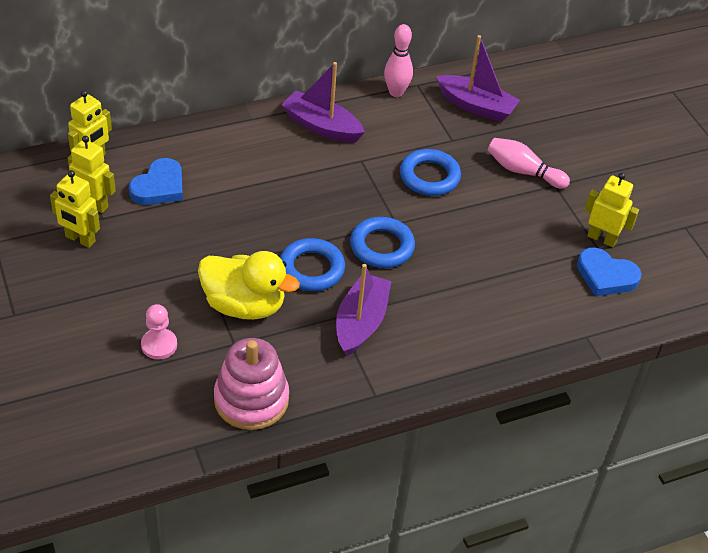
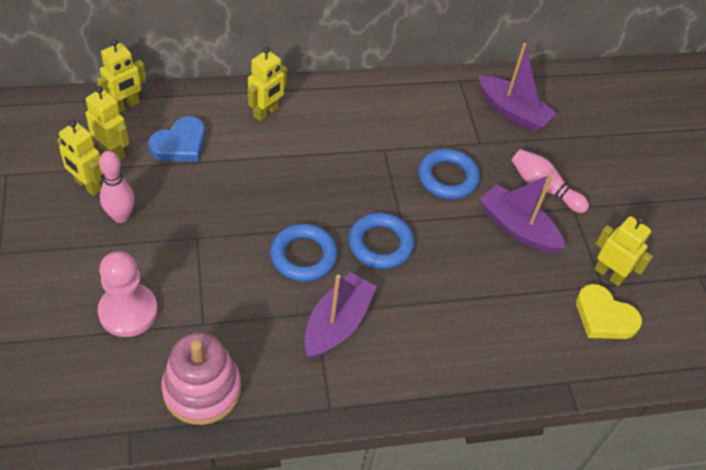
camera: 10 degrees right, 5 degrees up
(159, 345) = (128, 311): pink pawn -> pink pawn, size x1.59
(235, 144) = (266, 112): none -> yellow robot
(244, 305) = (225, 283): yellow duck -> none
(321, 126) = (354, 108): purple boat -> purple boat (517, 228)
(396, 92) = (436, 85): pink bowling pin -> pink bowling pin (121, 216)
(606, 276) = (604, 317): blue heart -> yellow heart

